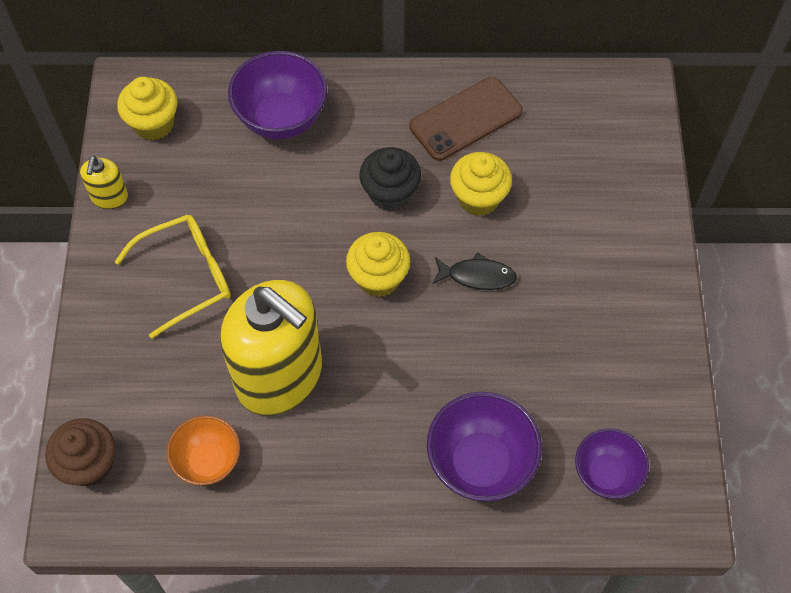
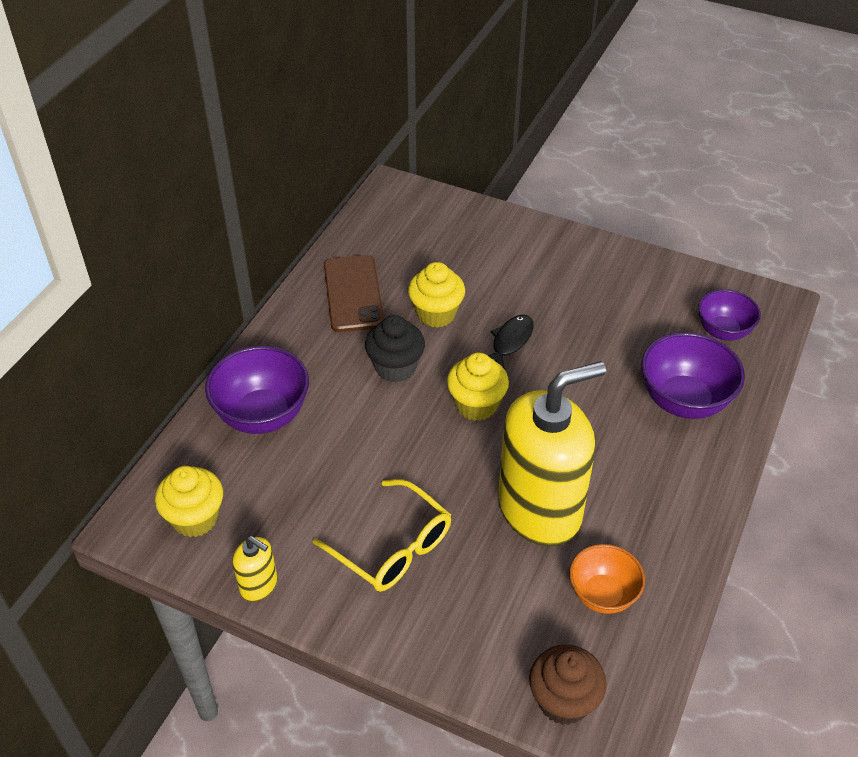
camera: 65 degrees left, 15 degrees down
(187, 276) = (393, 547): yellow glasses -> yellow glasses turned 135 degrees clockwise

